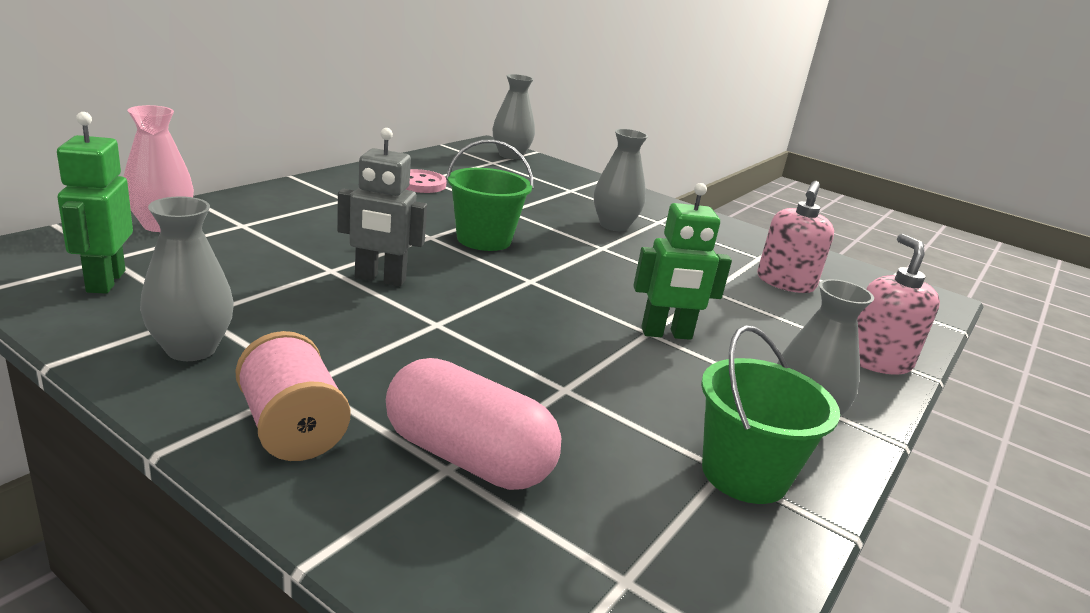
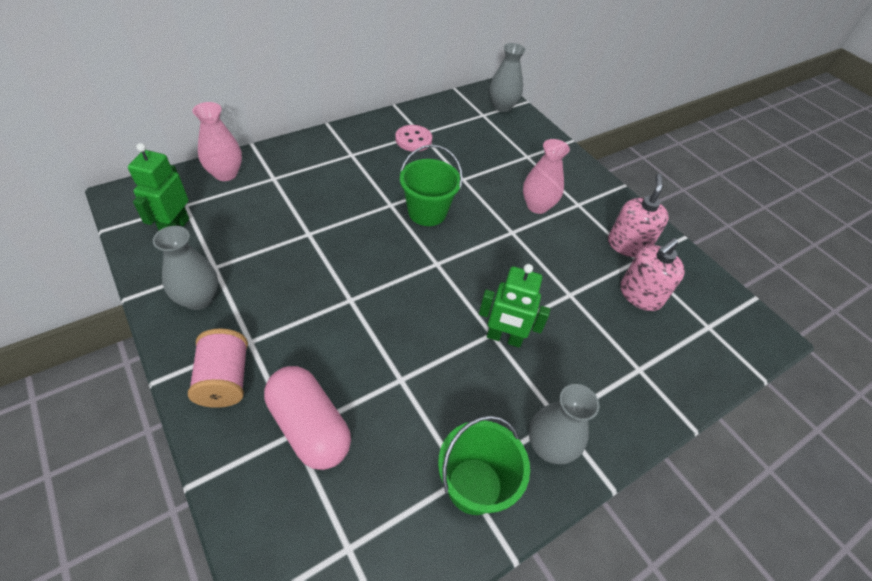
camera: 20 degrees right, 25 degrees up
(380, 279) = (335, 248): grey robot -> none
(614, 225) = (537, 206): grey vase -> pink vase
(877, 361) = (656, 399): pink soap dispenser -> pink soap dispenser (628, 245)

